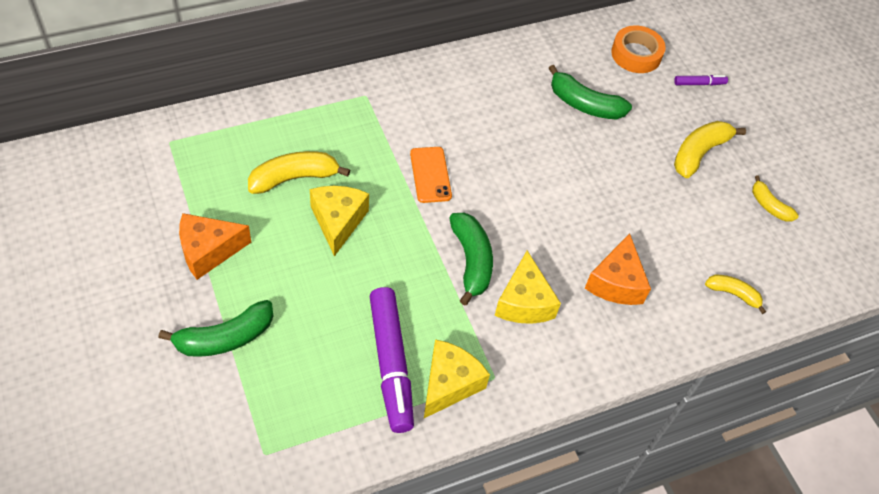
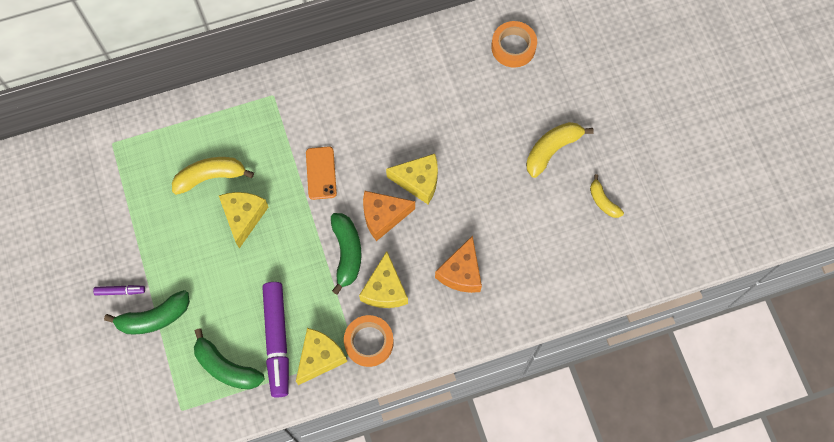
camera: 10 degrees right, 15 degrees up
(208, 251) = (142, 243): orange cheese -> orange cheese (383, 216)
(511, 364) = (369, 342): none -> orange tape
(549, 184) = (418, 181): none -> yellow cheese
(584, 104) = (459, 101): green banana -> green banana (226, 367)
(699, 83) = (565, 77): purple marker -> purple marker (120, 291)
(733, 294) = (556, 283): yellow banana -> none

